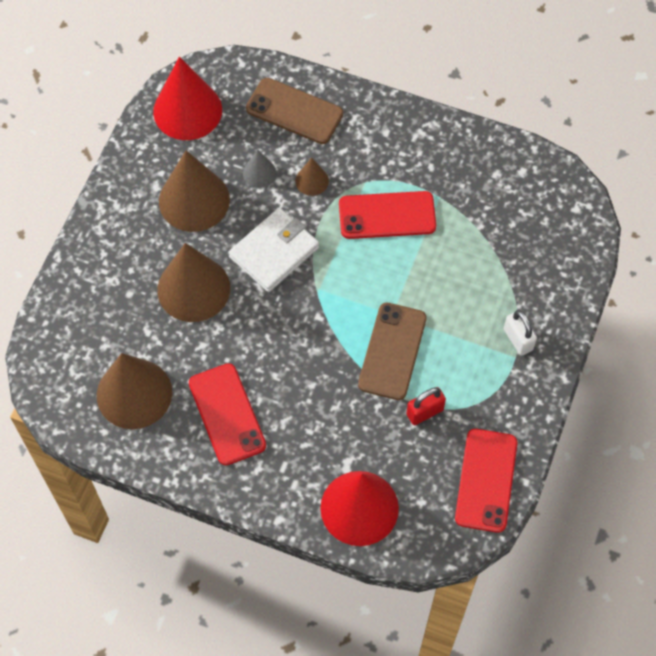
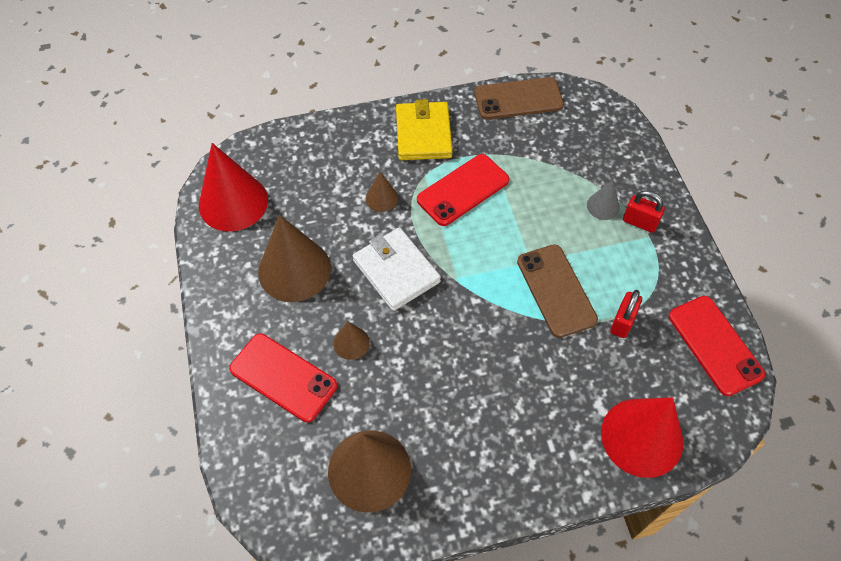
camera: 35 degrees left, 5 degrees down
(193, 289) = (351, 343): brown cone -> brown cone, size x0.48
(227, 414) = (466, 432): red phone -> red phone (283, 377)
(259, 173) = (333, 216): grey cone -> grey cone (603, 206)
(274, 252) = (396, 271): white wallet -> white wallet turned 45 degrees counterclockwise
(294, 111) = (325, 155): brown phone -> brown phone (518, 99)
(395, 142) = (423, 134): none -> yellow wallet
(518, 339) = (639, 222): white padlock -> red padlock

